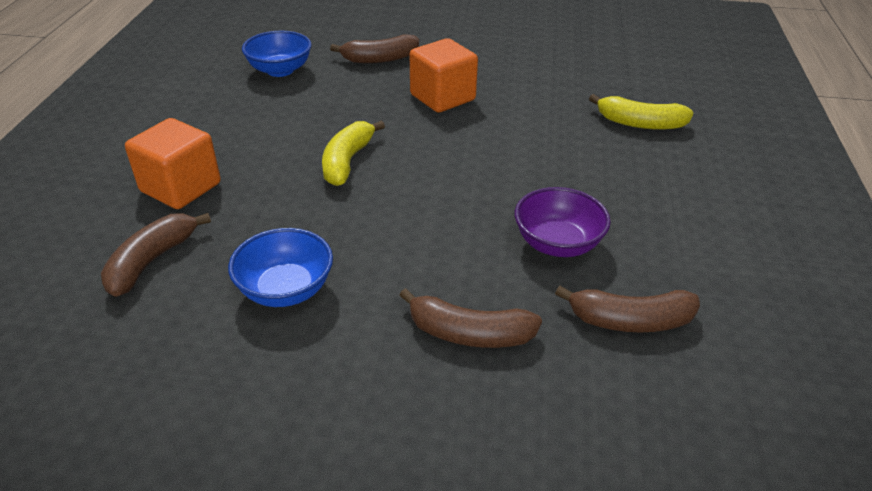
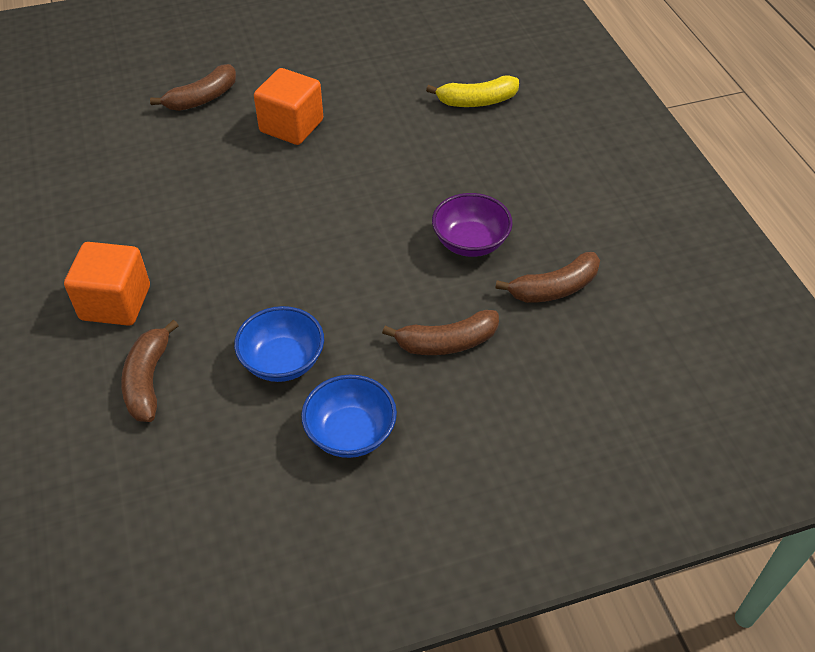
camera: 25 degrees left, 10 degrees up
(280, 70) = (110, 142): blue bowl -> blue bowl (350, 433)
(347, 161) = (250, 224): yellow banana -> none

